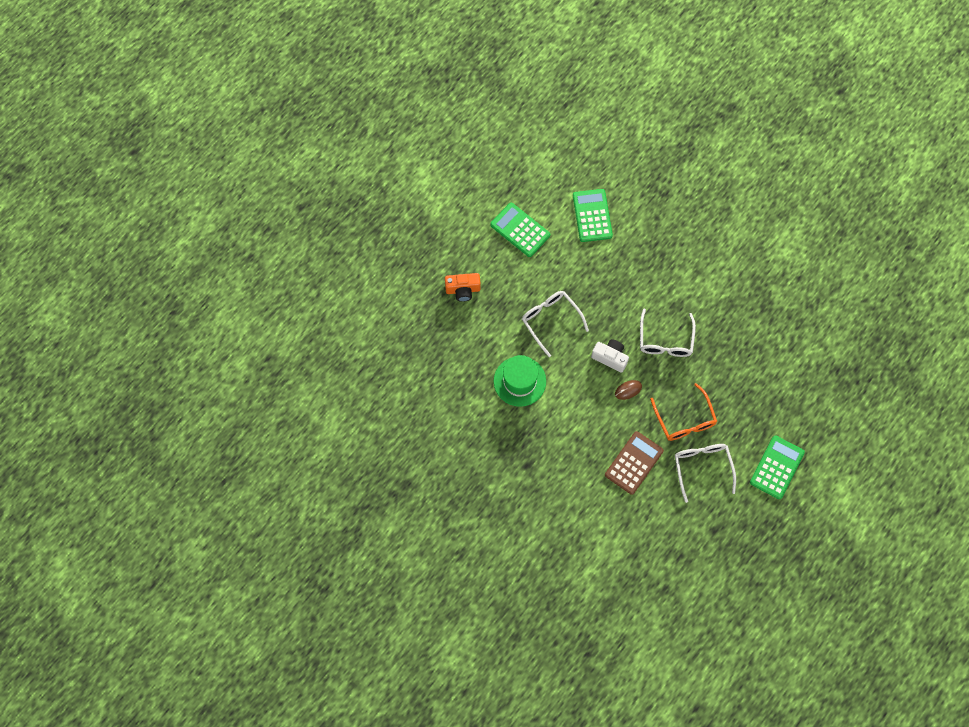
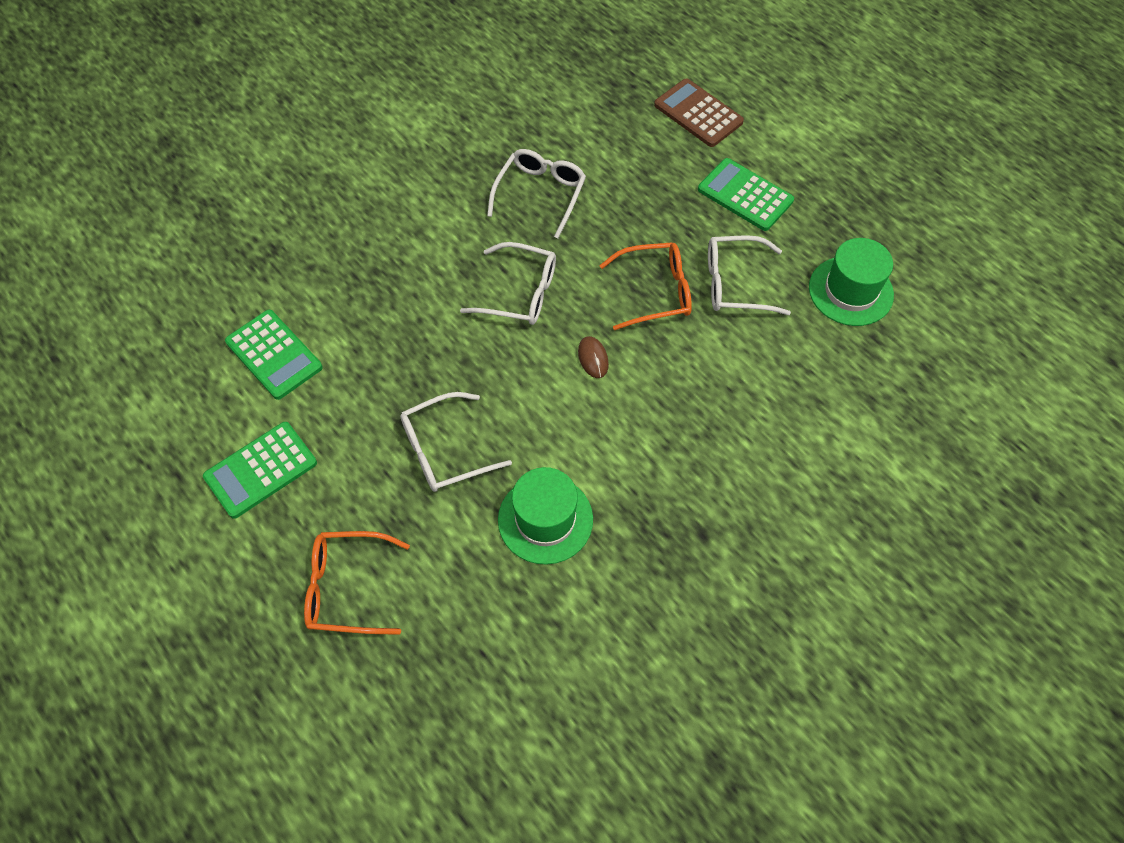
camera: 80 degrees left, 10 degrees down
(463, 290) = (346, 588): orange camera -> orange glasses
(592, 216) = (274, 355): green calculator -> green calculator turned 135 degrees counterclockwise
(610, 357) = (532, 373): white camera -> none
(634, 463) = (717, 372): brown calculator -> brown calculator (698, 113)
(713, 540) = (850, 291): none -> green hat
(745, 338) = (540, 193): none -> white glasses

